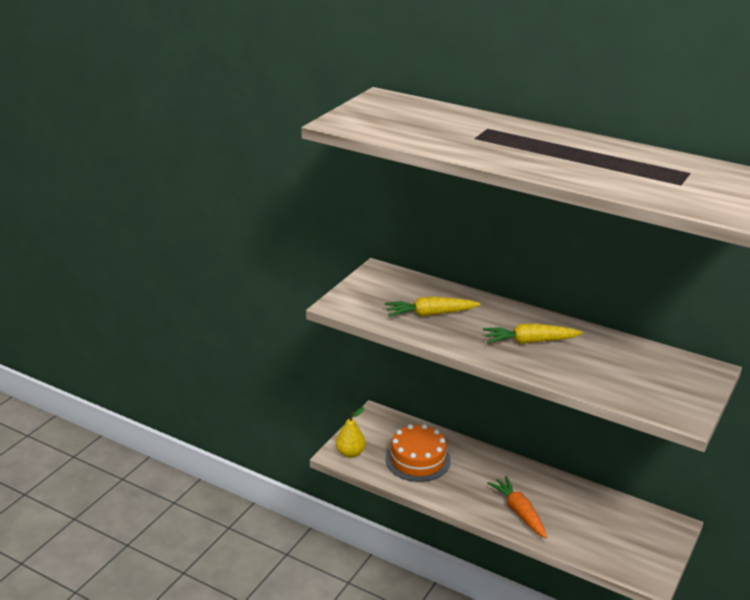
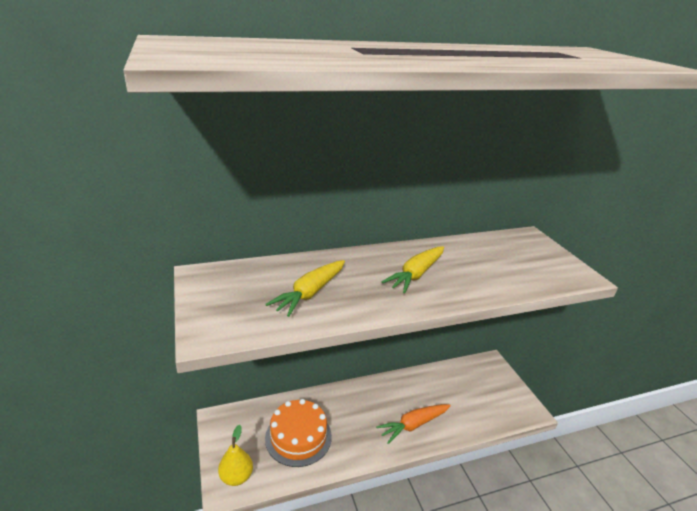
camera: 50 degrees left, 0 degrees up
(519, 512) = (414, 425): orange carrot -> orange carrot turned 45 degrees counterclockwise

